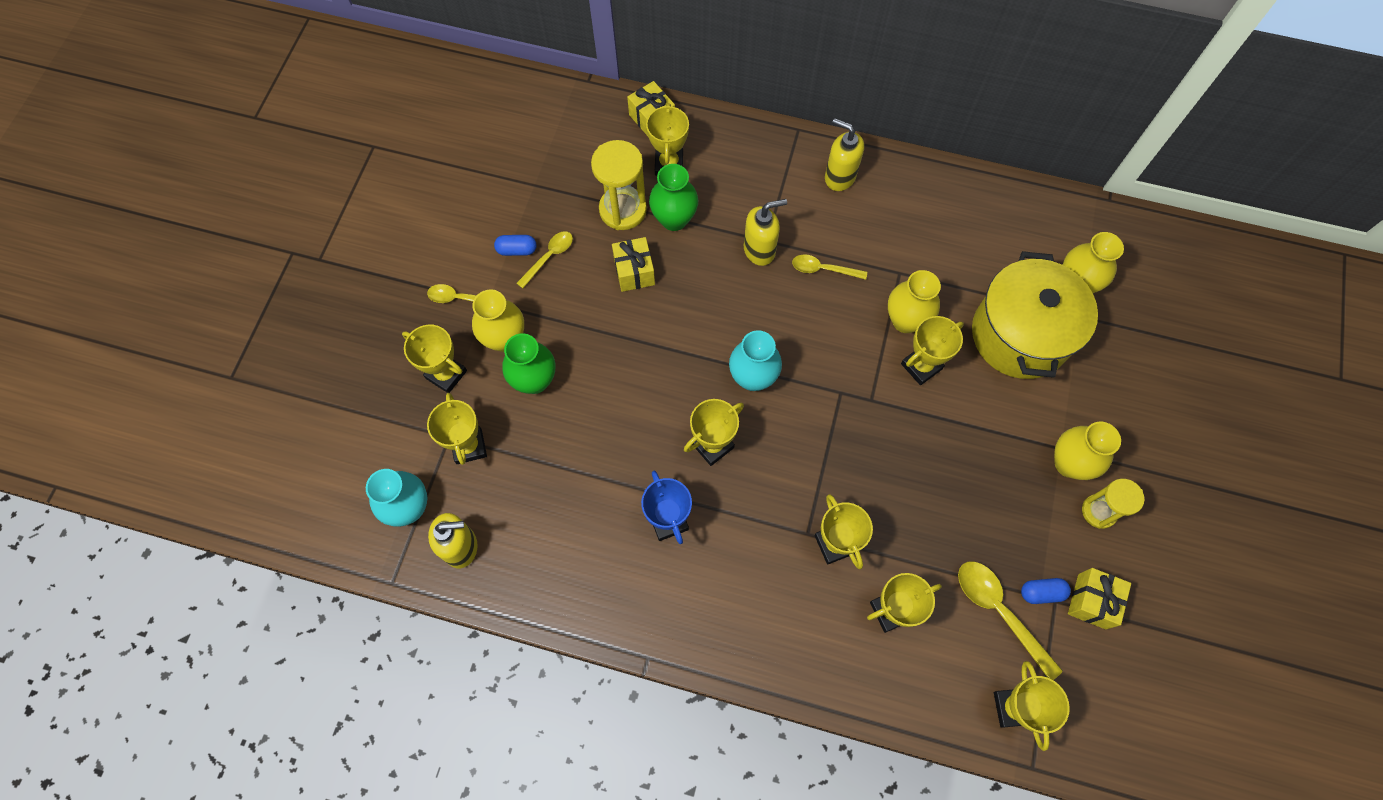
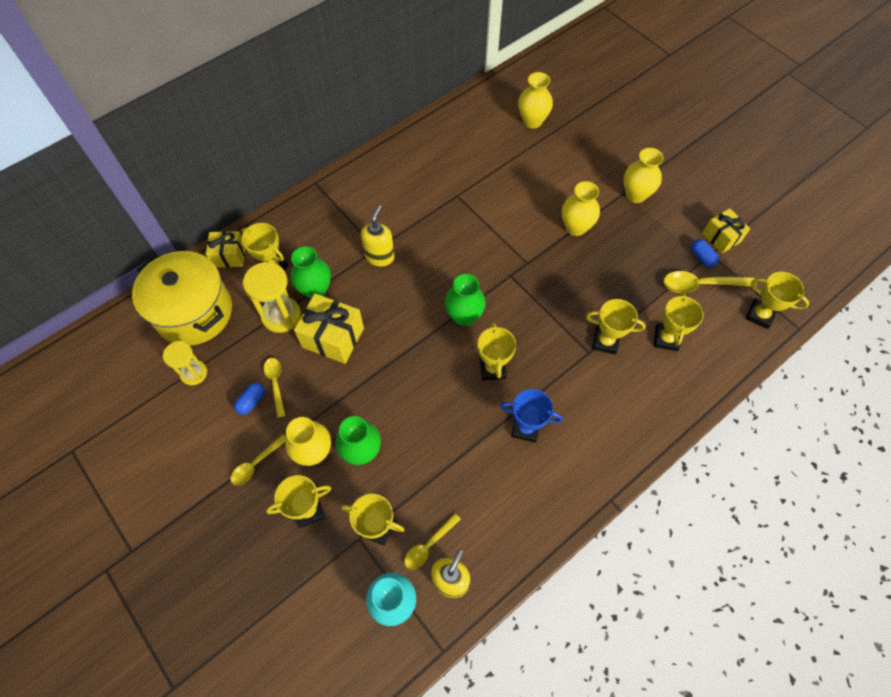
camera: 55 degrees left, 5 degrees down
(634, 272) = (333, 337): yellow gift -> yellow gift, size x1.55
(753, 378) = (464, 316): turquoise vase -> green vase
(823, 269) = (422, 232): yellow spoon -> yellow spoon (429, 545)
(839, 177) = (367, 183): yellow soap dispenser -> none
(905, 320) = (490, 212): yellow vase -> yellow vase (575, 227)
(921, 366) = (525, 224): yellow trophy -> none
(1019, 335) = (542, 165): yellow pot -> yellow pot (194, 312)
(1041, 593) = (702, 257): blue capsule -> blue capsule turned 60 degrees counterclockwise
(1099, 511) = (672, 200): yellow hourglass -> yellow hourglass (194, 373)

